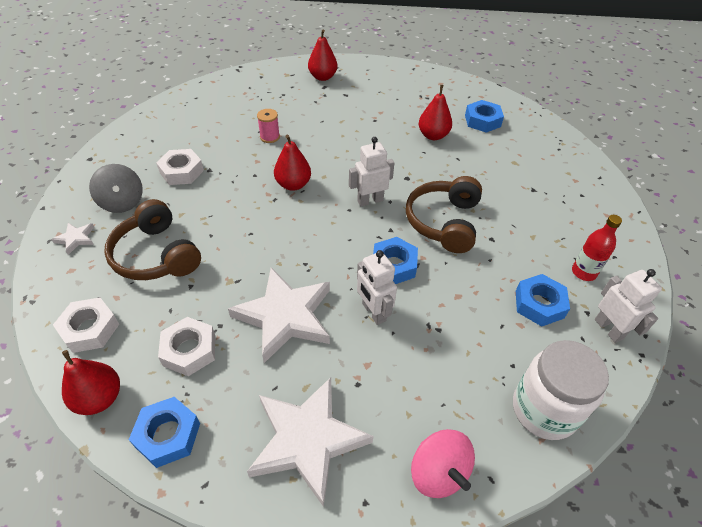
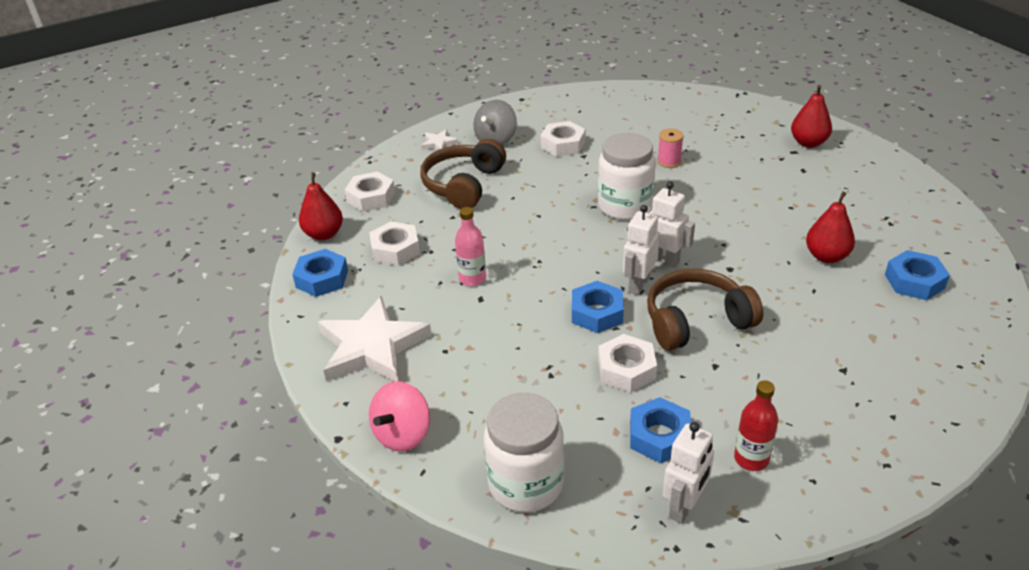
camera: 60 degrees right, 10 degrees down
(285, 316) = (472, 278): white star -> pink bottle
(293, 184) = (625, 206): red pear -> white jar
(373, 312) = (527, 325): white robot -> white robot (638, 284)
(464, 283) = (626, 369): none -> white nut

